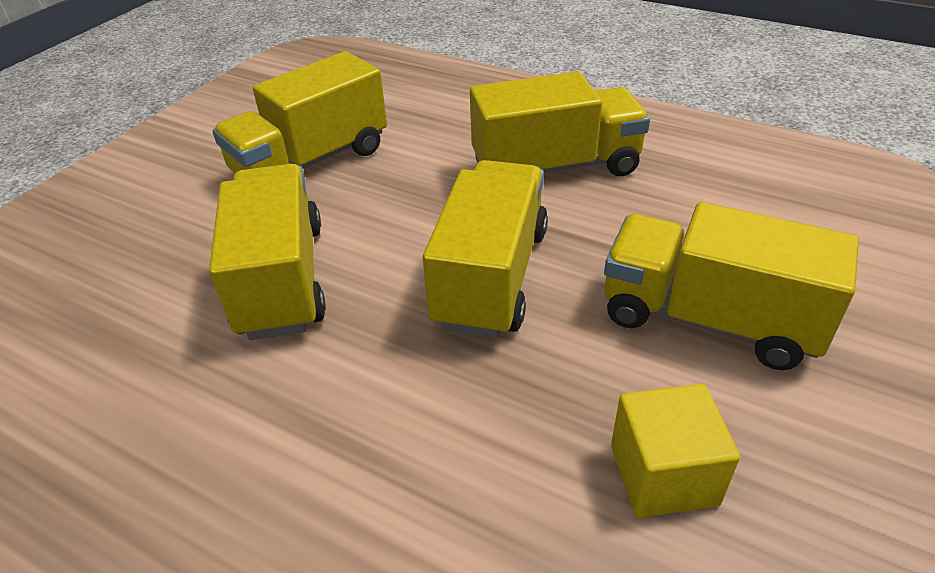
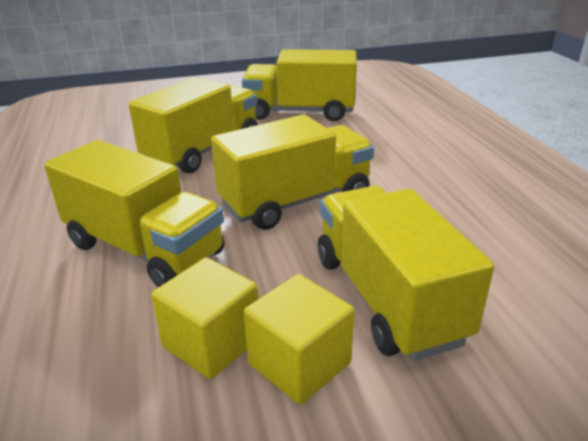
camera: 45 degrees right, 10 degrees down
(555, 167) = (433, 173): yellow truck -> yellow truck (144, 249)
(747, 429) = (299, 363): none -> yellow cube

